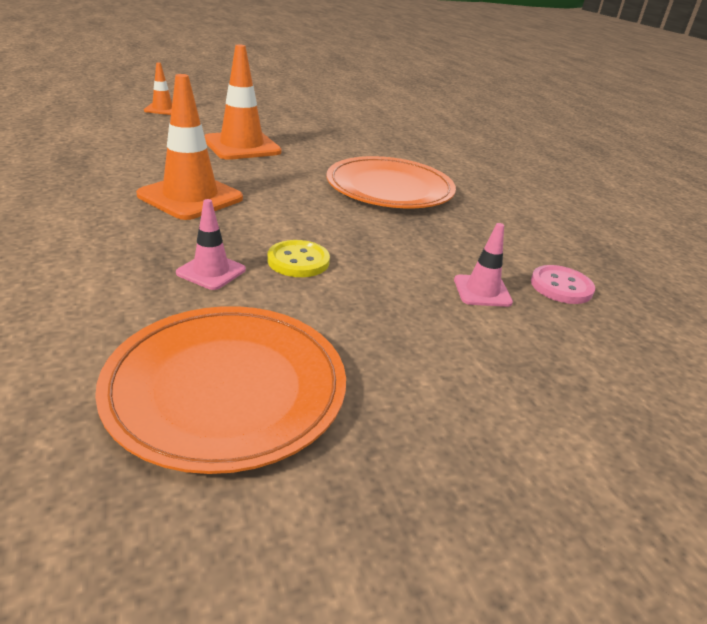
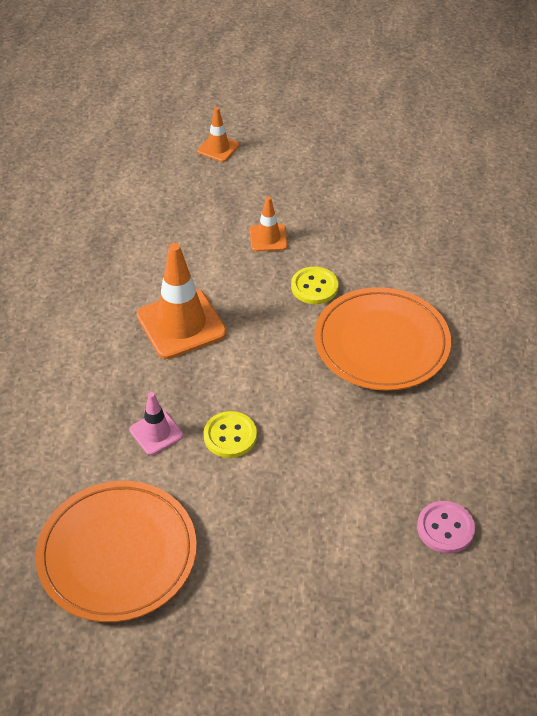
camera: 30 degrees right, 15 degrees up
(242, 146) = (268, 238): orange traffic cone -> orange traffic cone, size x0.53
(304, 166) = (314, 287): none -> yellow button
(482, 291) = (364, 514): pink traffic cone -> none

